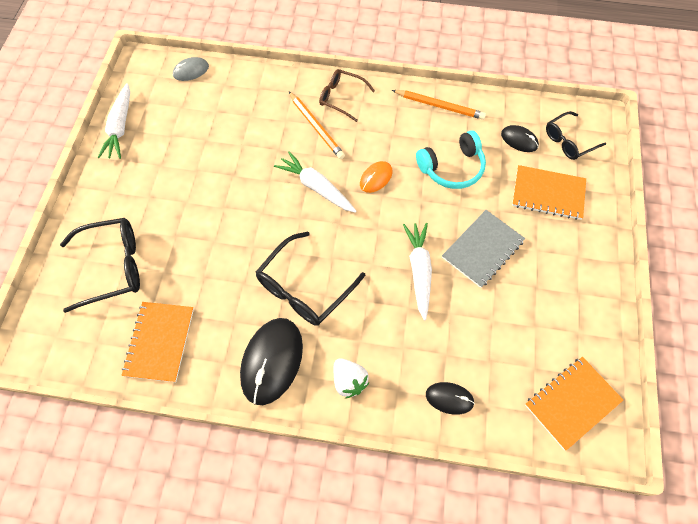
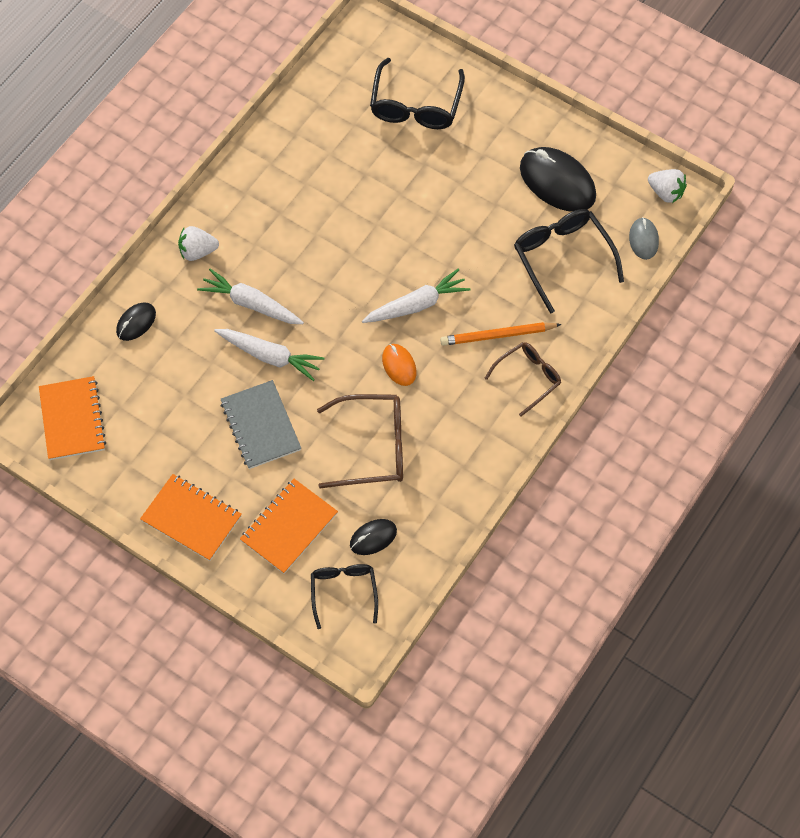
camera: 115 degrees right, 0 degrees up
(120, 127) = (590, 151): white carrot -> white carrot (251, 304)
(142, 71) = (666, 193): none -> white strawberry
(159, 342) = (317, 122): orange notebook -> orange notebook (191, 518)
(272, 361) = (250, 199): black mouse -> black mouse (557, 182)
(304, 288) = (307, 251): black glasses -> black glasses (562, 258)
(439, 106) = (464, 477): orange pencil -> none
(452, 168) = (372, 447): turquoise headphones -> brown glasses

